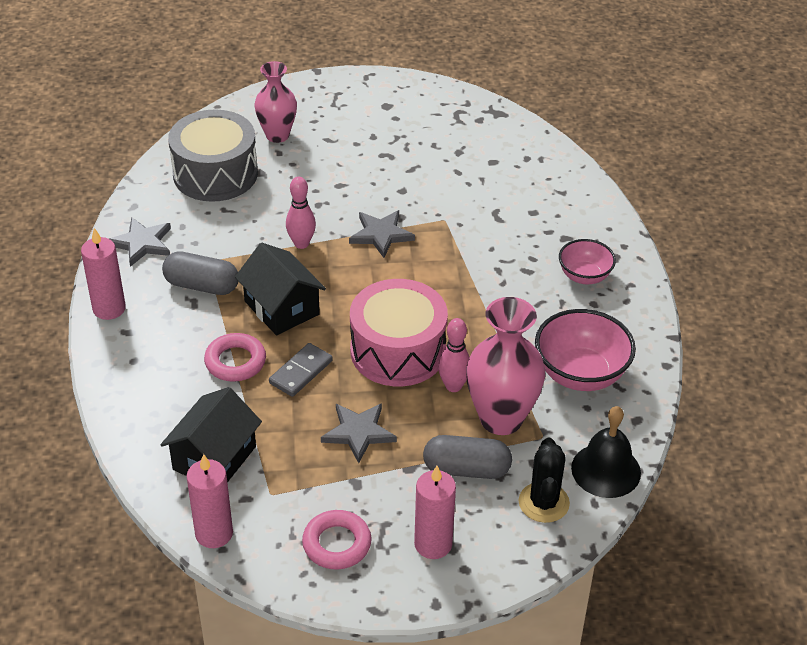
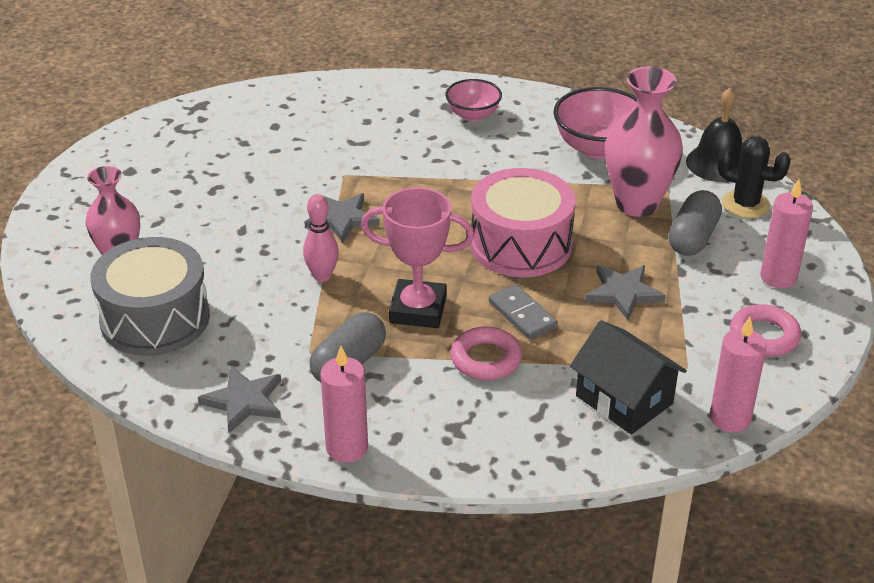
camera: 70 degrees left, 5 degrees down
(282, 308) = (418, 310): black house -> pink trophy
(453, 386) = (584, 221): pink bowling pin -> none

